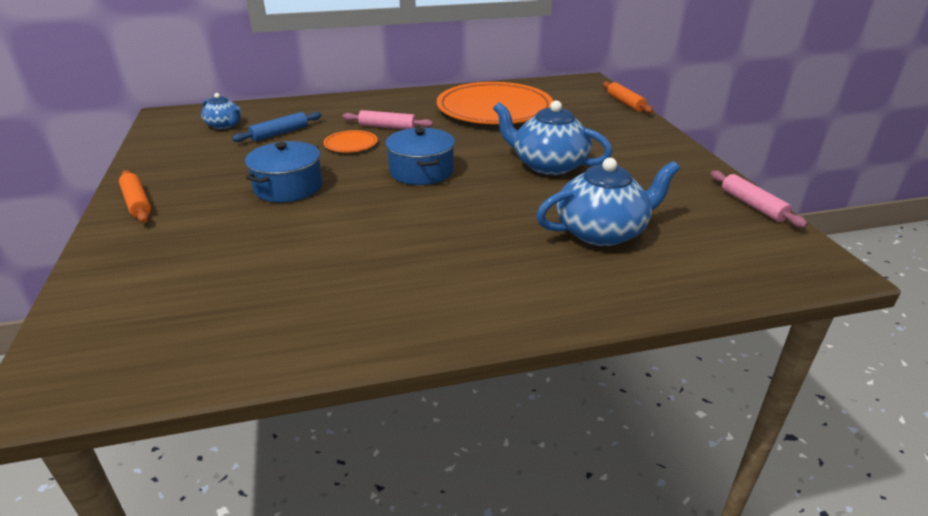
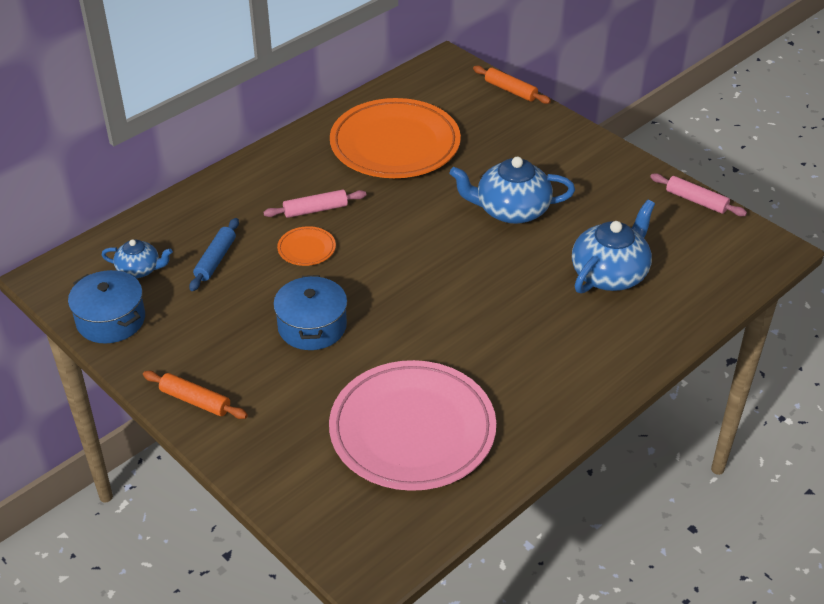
camera: 30 degrees left, 10 degrees up
(263, 284) = (412, 430): none -> pink plate
(421, 171) = (410, 260): blue pot -> blue pot (111, 320)

